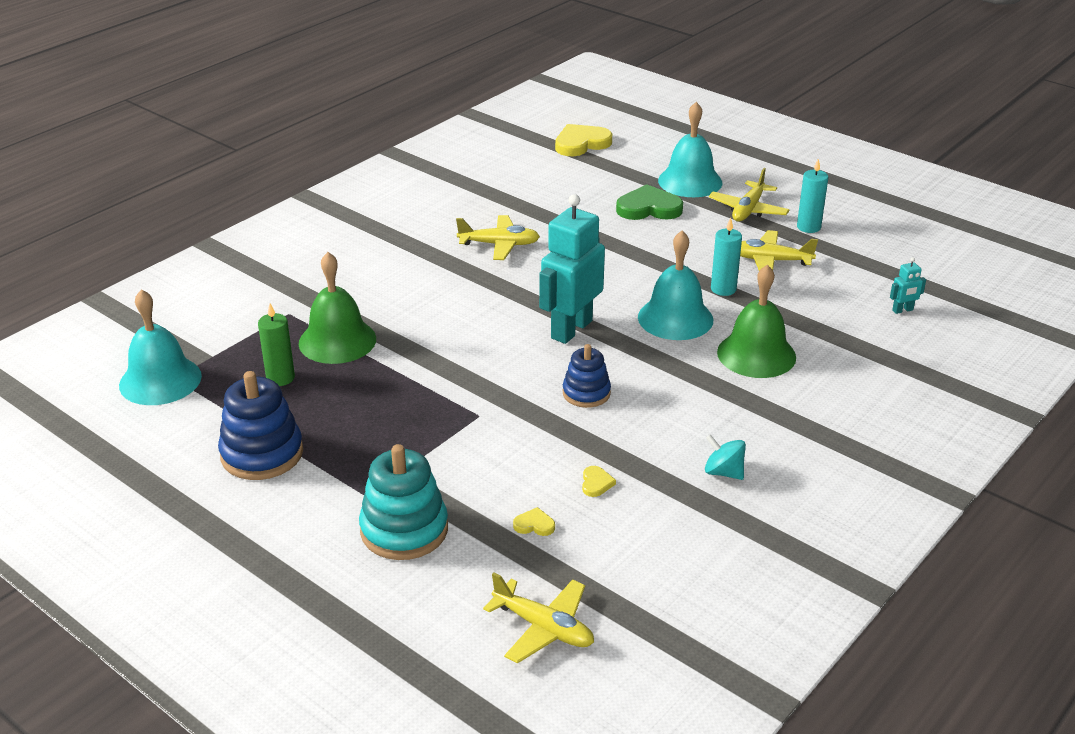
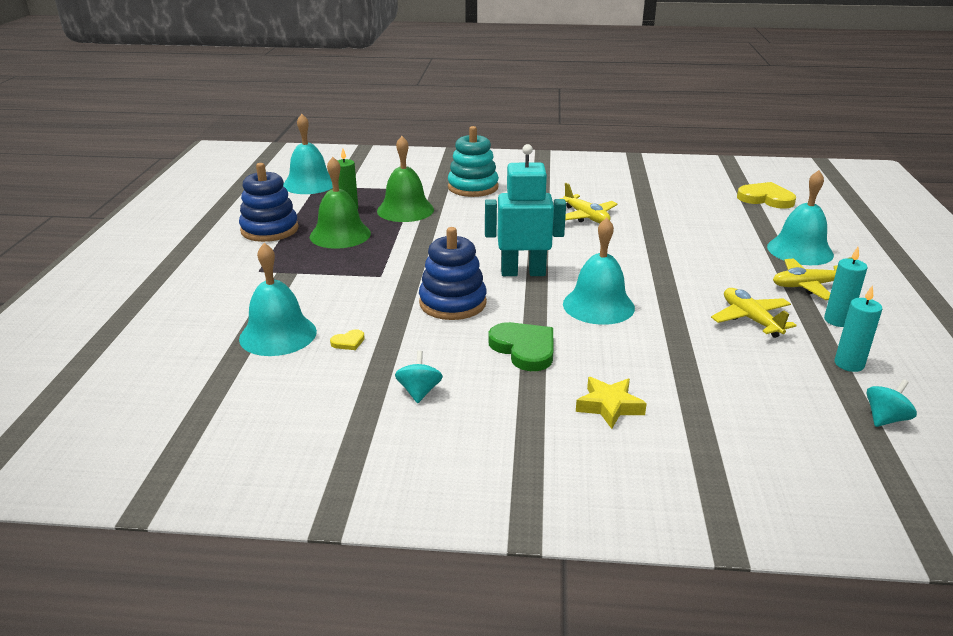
camera: 55 degrees right, 5 degrees down
(404, 530) = (233, 293): turquoise stacking toy -> turquoise stacking toy (473, 187)
(534, 525) = (278, 334): yellow heart -> turquoise bell
(543, 628) = (166, 375): yellow plane -> none
(586, 393) = (452, 303): blue stacking toy -> blue stacking toy, size x1.61
(649, 208) = (729, 248): green heart -> green heart (524, 349)
(723, 289) = (672, 312): turquoise candle -> turquoise candle (849, 364)
(756, 354) = (602, 356): green bell -> green bell (340, 235)
(829, 385) = (609, 406): none -> yellow star
(902, 310) = (792, 411): turquoise robot -> none
(940, 280) = (885, 419): none -> turquoise spinning top

